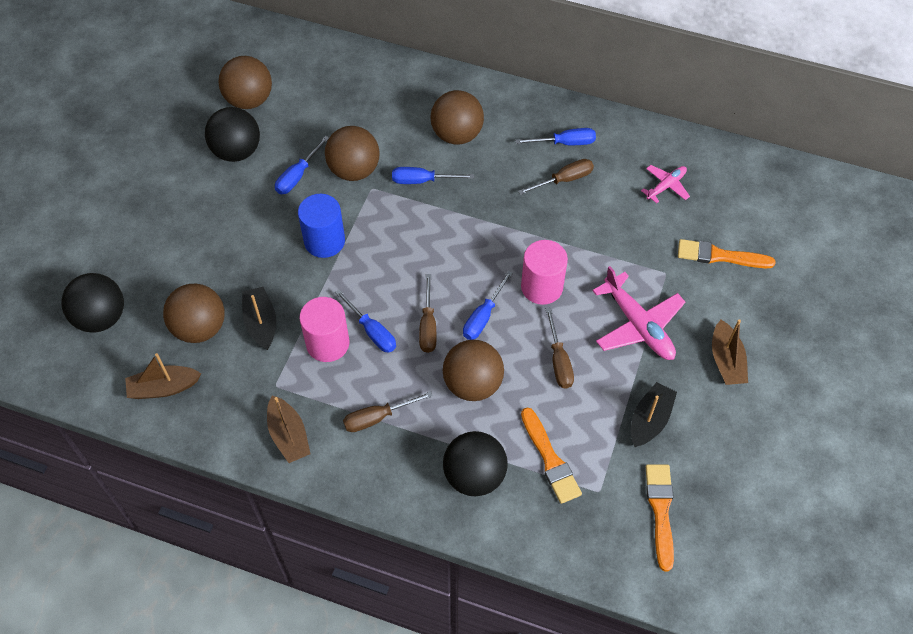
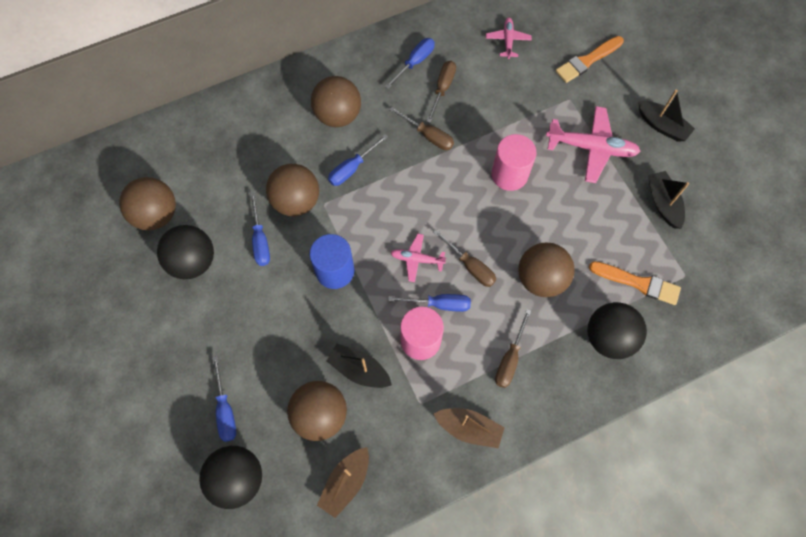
camera: 45 degrees left, 10 degrees up
(393, 285) = (417, 259): none -> pink plane
(483, 316) = (497, 227): blue screwdriver -> blue screwdriver (225, 410)
(559, 361) = (573, 214): brown screwdriver -> brown screwdriver (428, 136)
(660, 511) = (729, 254): orange brush -> none
(726, 361) = (662, 126): brown boat -> black boat

